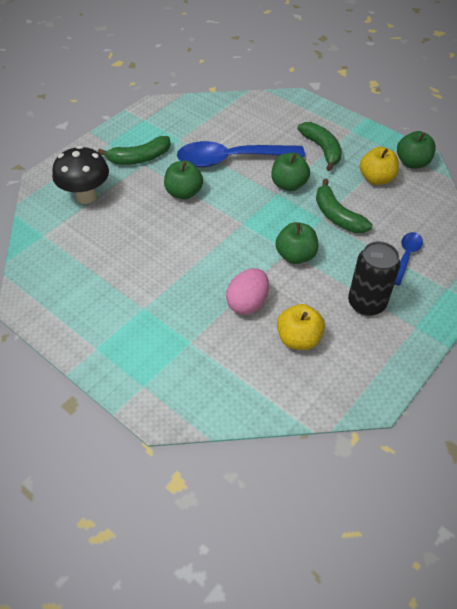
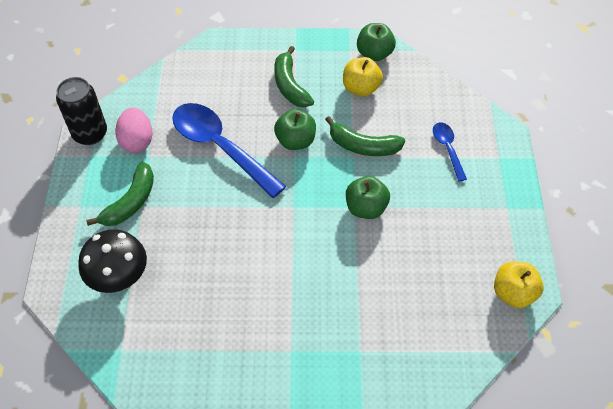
camera: 40 degrees left, 5 degrees up
(184, 193) = (211, 211): green apple -> none
(231, 159) = (220, 147): blue spoon -> blue spoon turned 90 degrees clockwise
(247, 303) = (370, 280): pink egg -> pink egg (137, 141)
(298, 339) = (438, 282): yellow apple -> yellow apple (513, 293)
(322, 149) = (290, 85): green banana -> green banana turned 135 degrees counterclockwise
(366, 303) = (457, 213): black can -> black can (90, 133)

